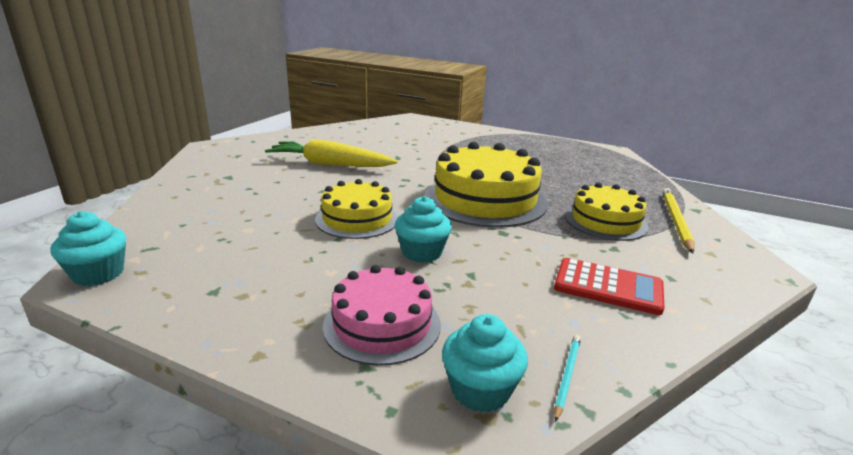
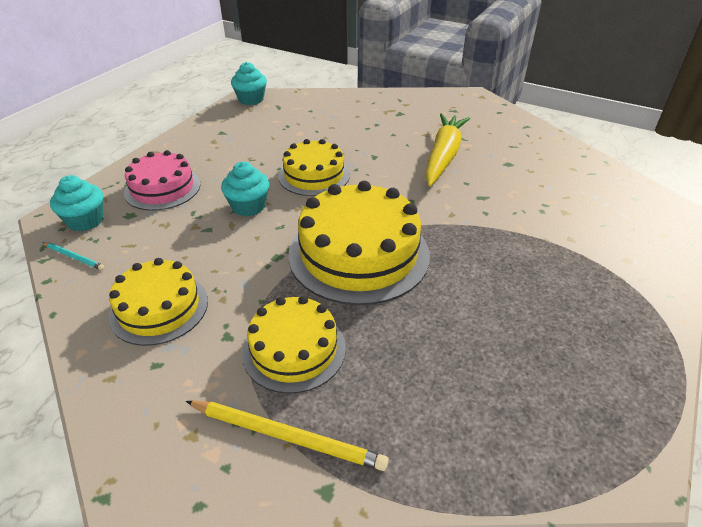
camera: 95 degrees right, 15 degrees up
(608, 287) = (159, 308): red calculator -> yellow cake

